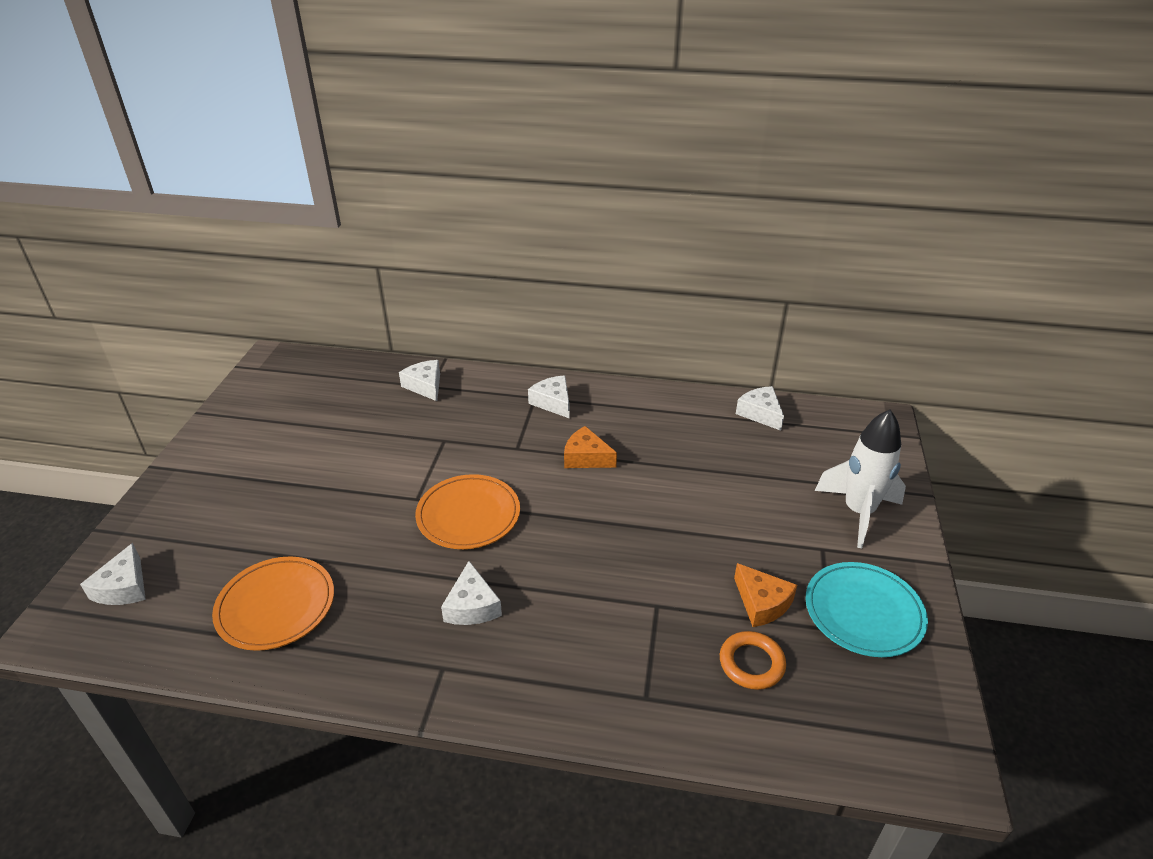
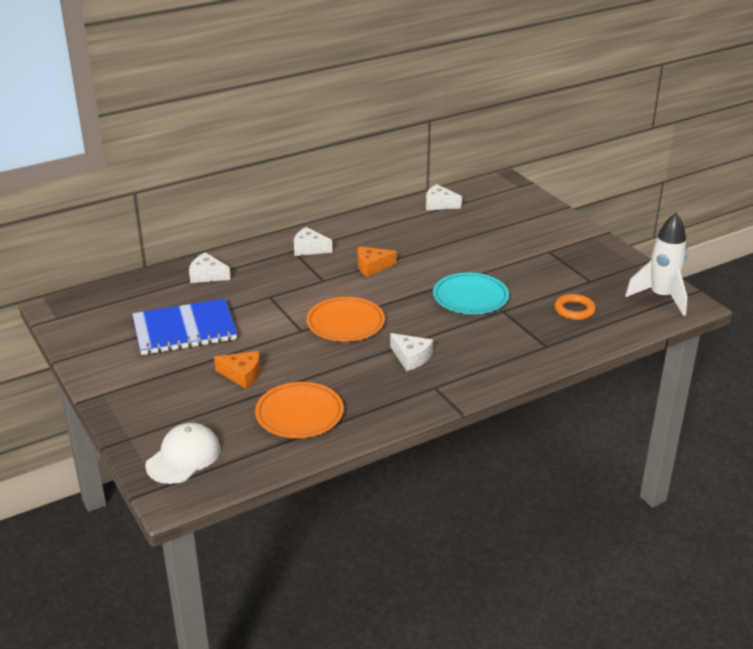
camera: 40 degrees left, 5 degrees down
(123, 587) = (183, 457): white cheese -> white cap
(325, 437) = (184, 330): none -> blue notebook
(762, 603) = (549, 286): orange cheese -> orange cheese (242, 374)
(858, 512) = (546, 228): white rocket -> white rocket (661, 297)
(863, 612) = (597, 267): turquoise plate -> turquoise plate (470, 297)

